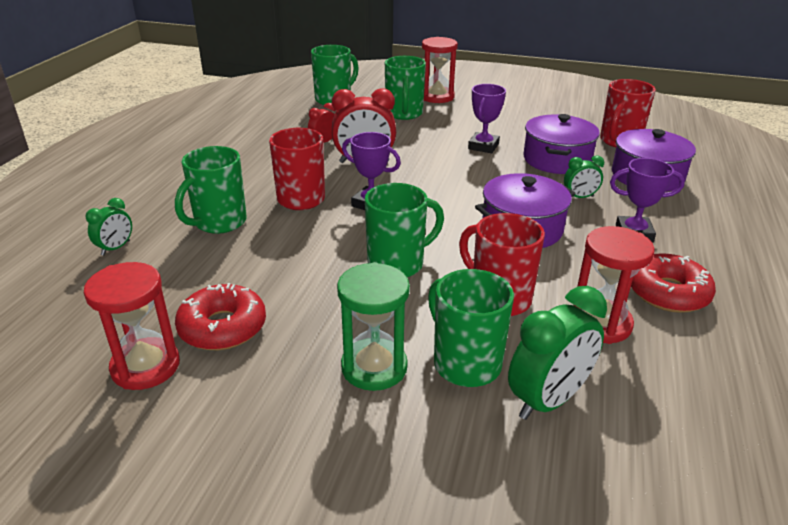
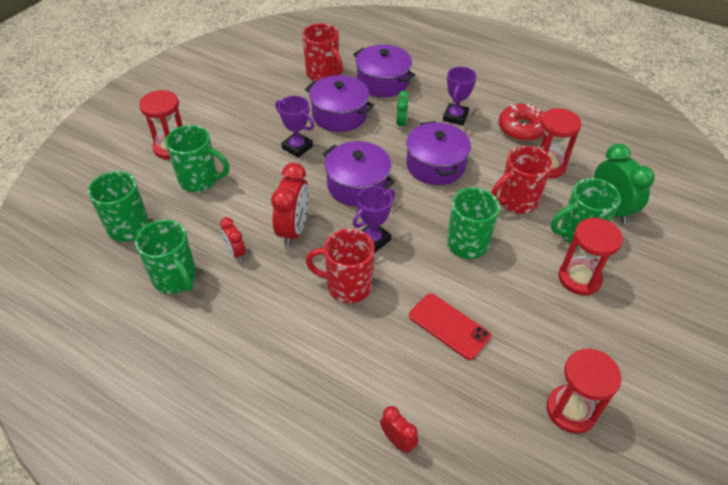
camera: 75 degrees left, 15 degrees up
(116, 248) = (397, 441): green clock -> red clock
(219, 223) = (373, 353): green mug -> green mug (176, 278)
(223, 327) = (530, 358): red donut -> none
(261, 264) = (449, 326): none -> red phone
(374, 367) = (579, 278): green hourglass -> red hourglass
(449, 185) = (357, 185): none -> purple pot

